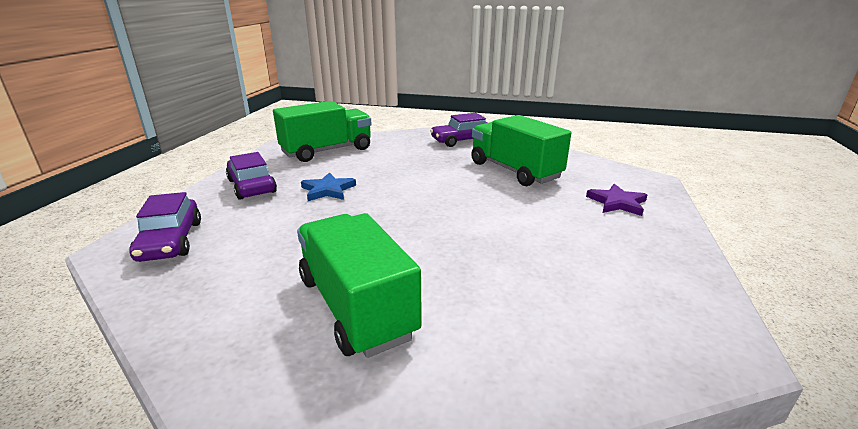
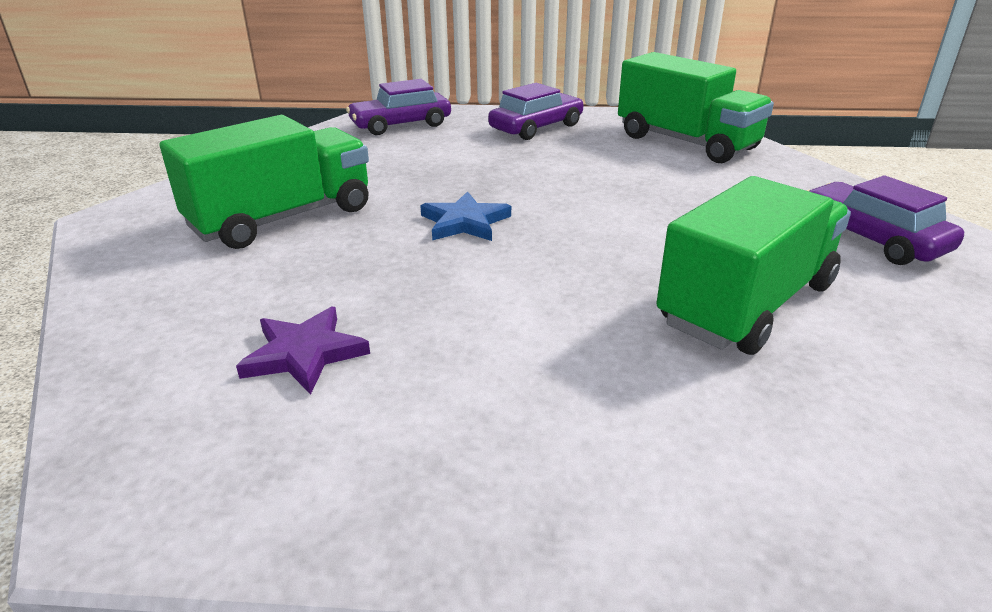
camera: 80 degrees right, 5 degrees up
(328, 190) = (549, 164): blue star -> blue star (465, 222)
(617, 203) = (657, 448): purple star -> purple star (304, 354)

